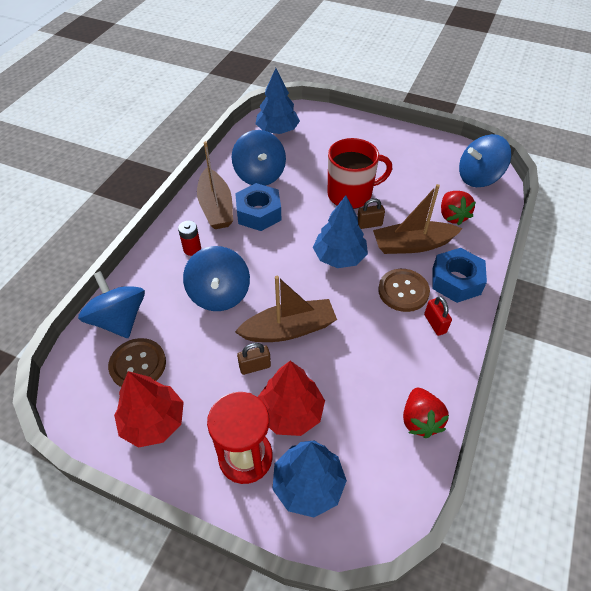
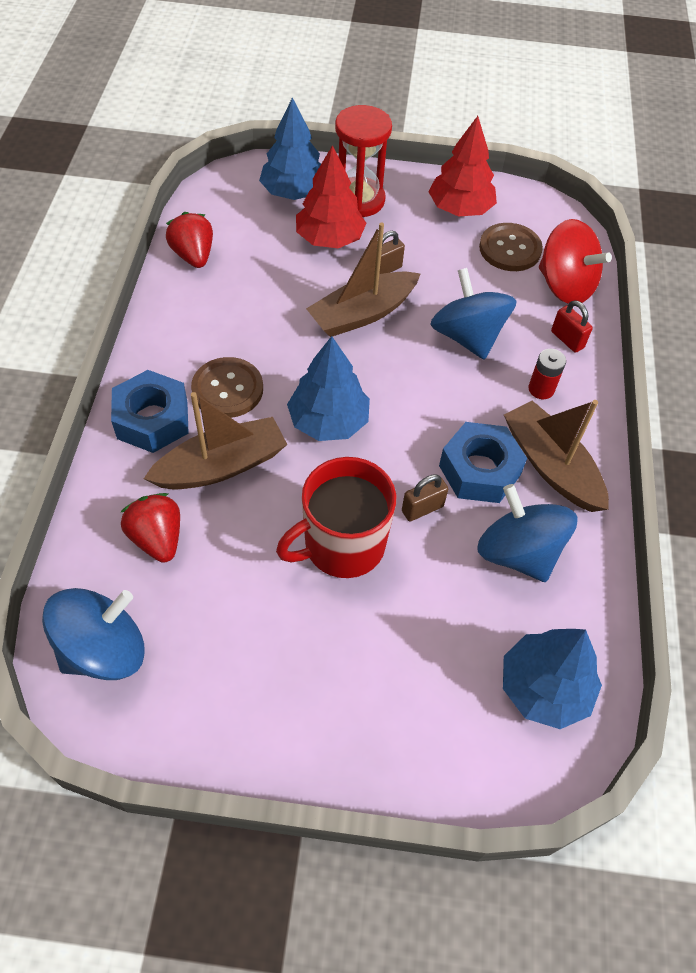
camera: 160 degrees right, 5 degrees up
(119, 320) = (565, 286): blue spinning top -> red spinning top
(369, 224) = (297, 489): brown padlock -> brown padlock (422, 509)
(435, 324) = (181, 355): red padlock -> red padlock (567, 339)

